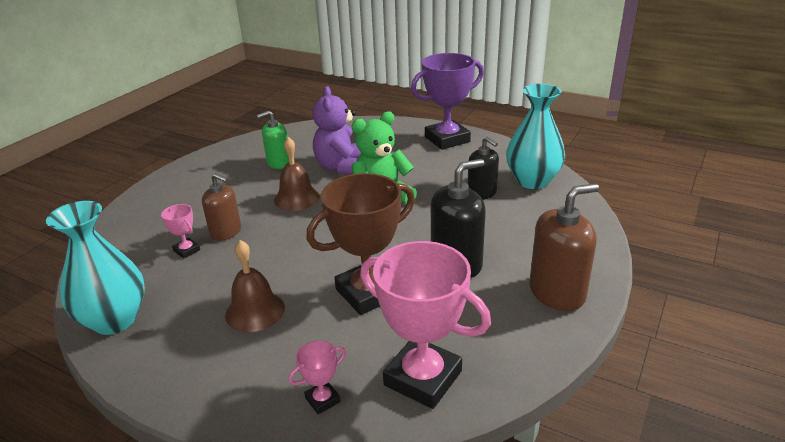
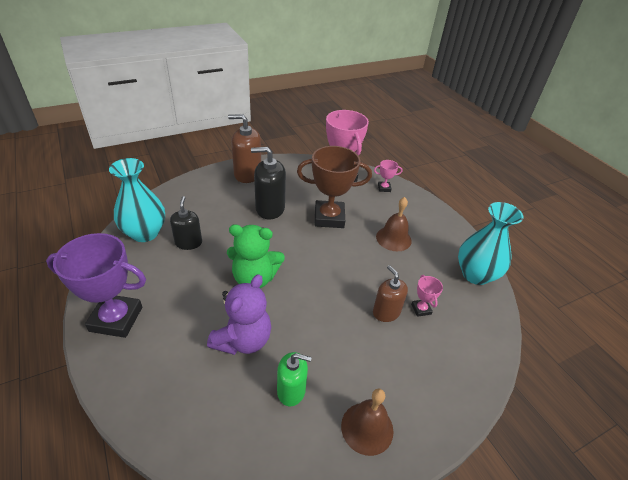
camera: 150 degrees left, 10 degrees up
(297, 198) = (312, 319): brown bell -> brown bell (367, 428)

